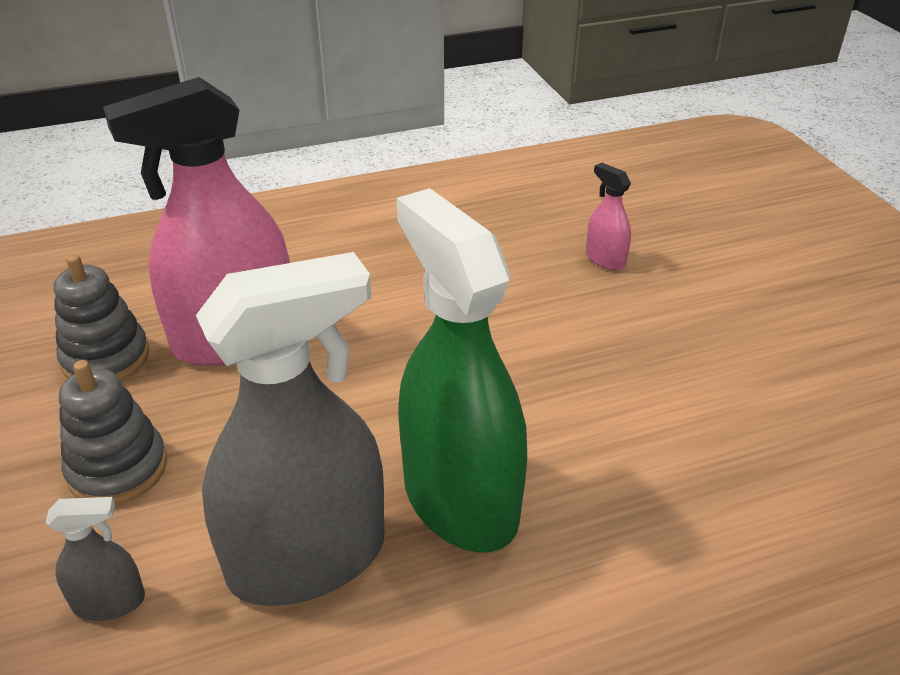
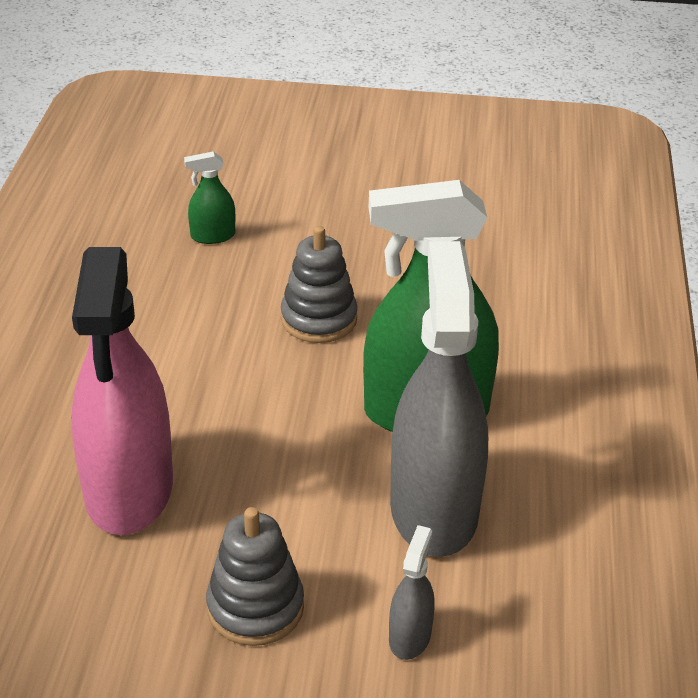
camera: 65 degrees left, 0 degrees up
(106, 358) = (82, 591): grey stacking toy -> grey stacking toy (319, 319)
(605, 259) = (213, 236): pink spray bottle -> green spray bottle

